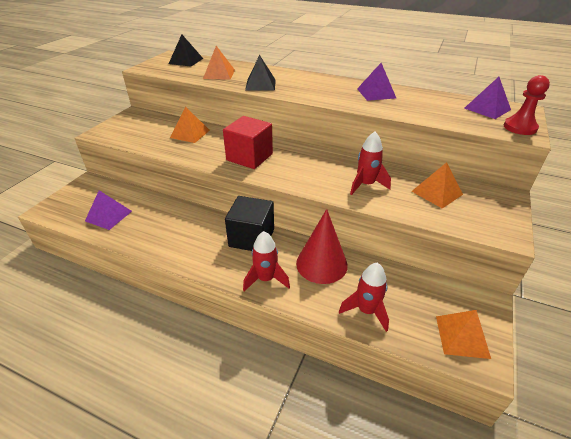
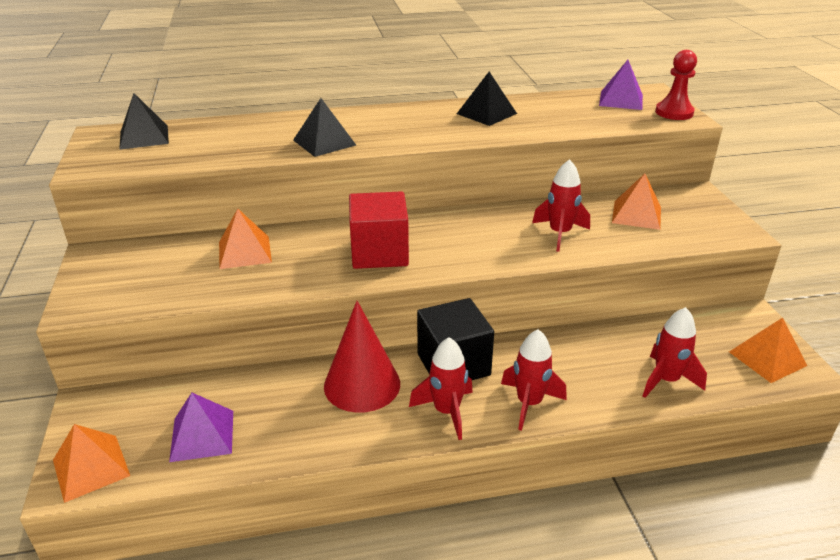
camera: 35 degrees left, 5 degrees down
(219, 74) = (236, 143): orange pyramid -> orange pyramid (91, 467)
(219, 260) = (446, 411): none -> red rocket
(321, 264) = (568, 355): red cone -> red cone (362, 384)
(376, 93) = (486, 113): purple pyramid -> black pyramid

